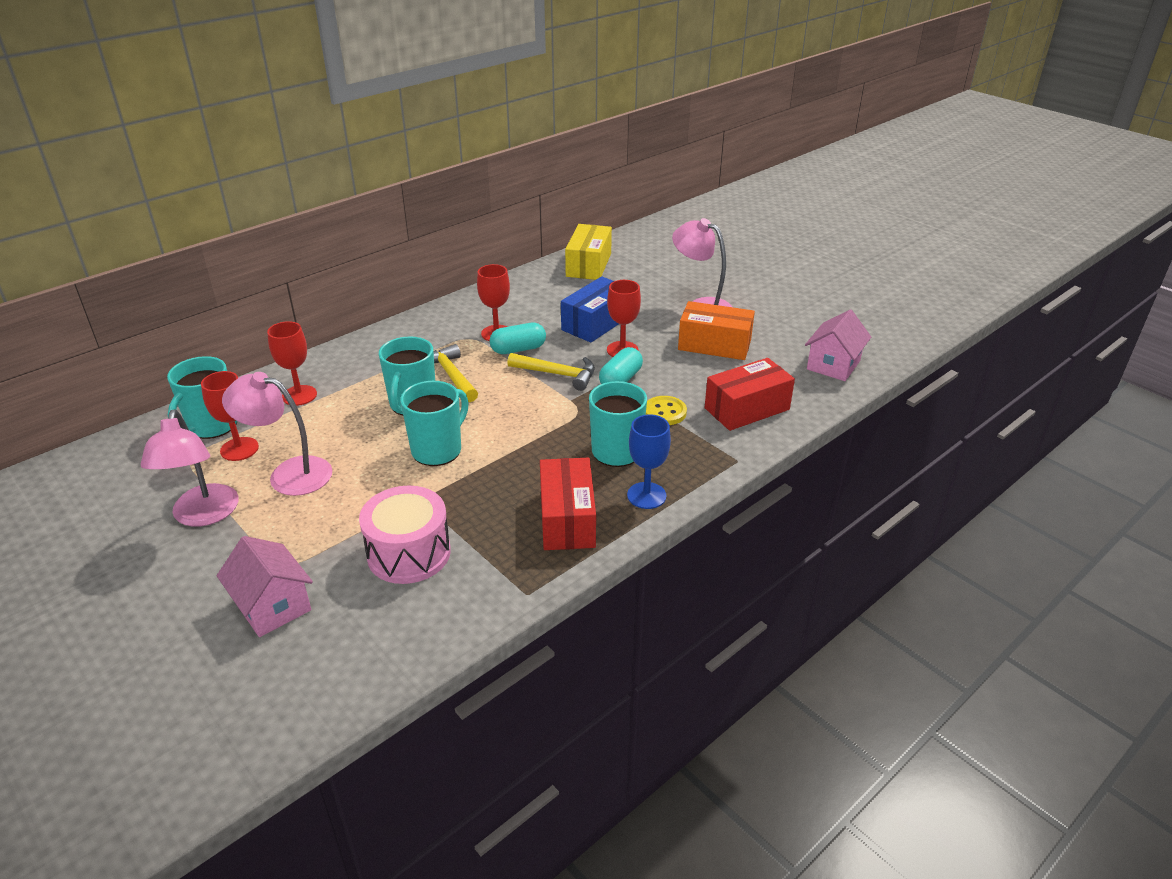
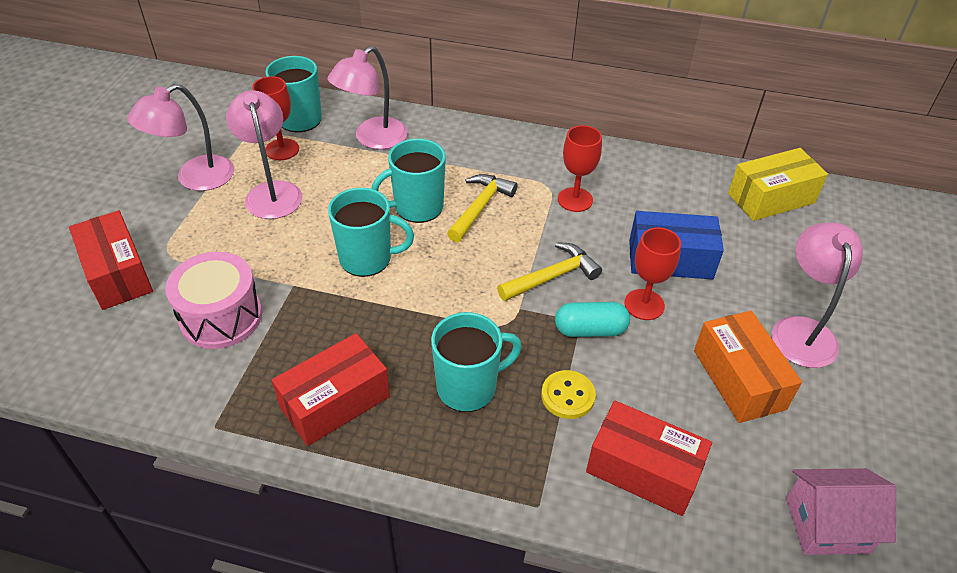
camera: 55 degrees right, 10 degrees up
(272, 606) = (118, 273): pink house -> red box
(299, 395) = (373, 139): red goblet -> pink lamp
(518, 349) = (565, 228): turquoise capsule -> none
(557, 374) = (552, 277): yellow hammer -> yellow hammer turned 105 degrees counterclockwise
(646, 495) = (415, 449): blue goblet -> none

